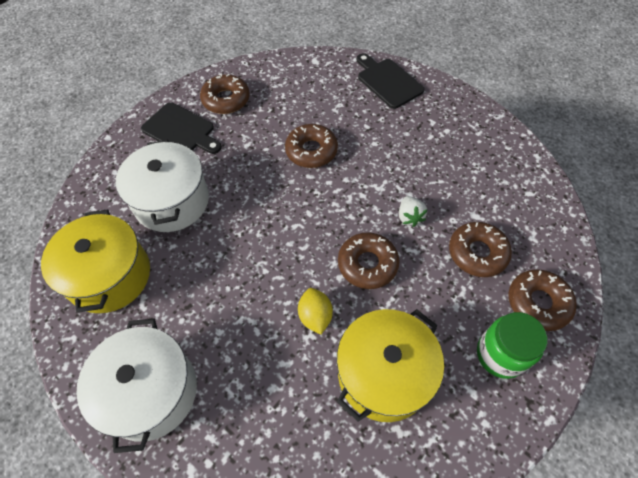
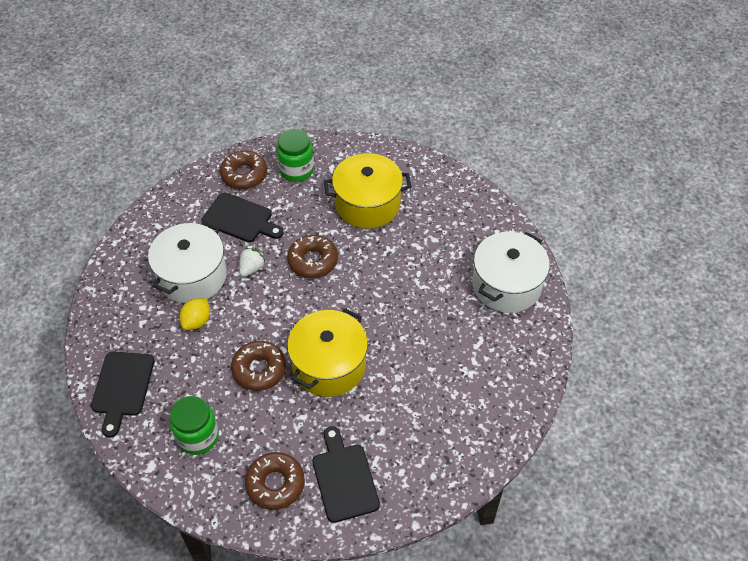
camera: 140 degrees left, 5 degrees down
(109, 276) = (491, 378): yellow pot -> yellow pot (329, 365)
(172, 201) = (405, 407): white pot -> white pot (192, 276)
(305, 90) = (198, 436): none -> green jar
(315, 316) = (376, 256): yellow lemon -> yellow lemon (197, 321)
(477, 253) = (240, 219): brown donut -> black cutting board

